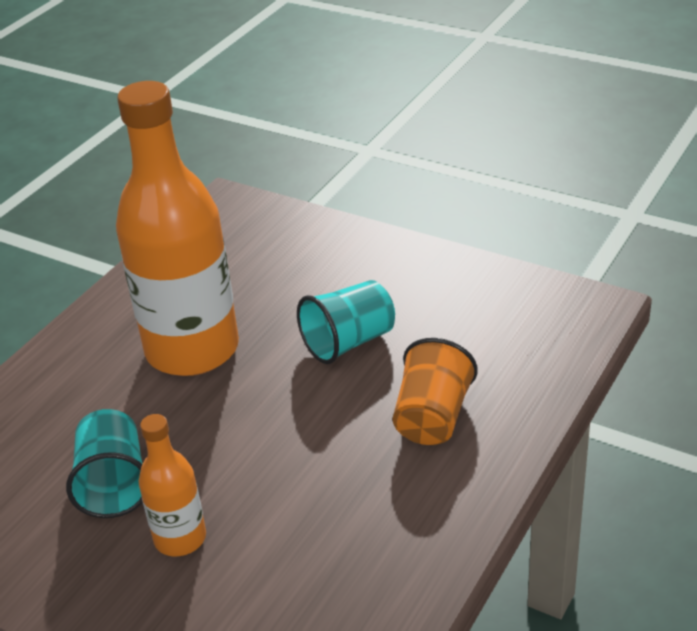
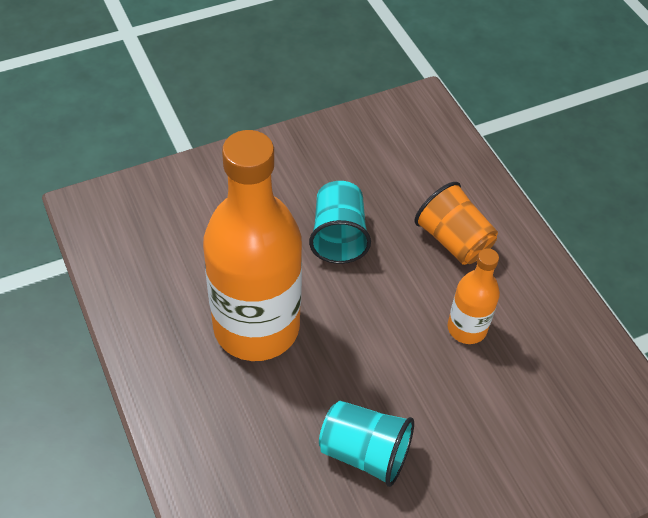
camera: 60 degrees left, 15 degrees up
(180, 538) = (453, 439): orange bottle -> orange bottle (467, 328)

